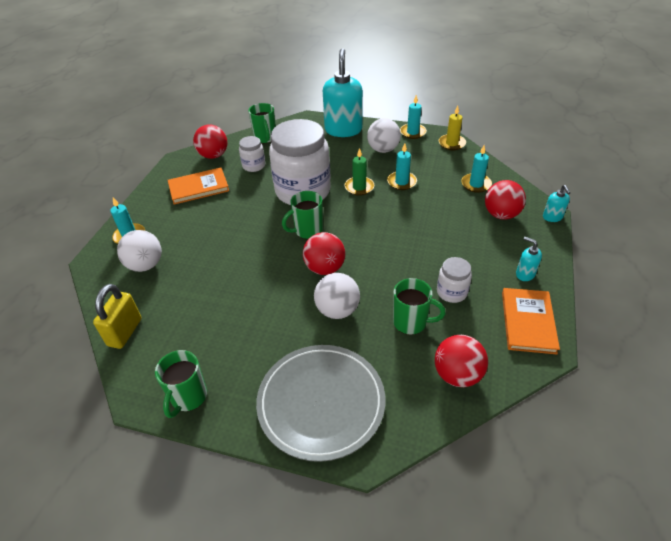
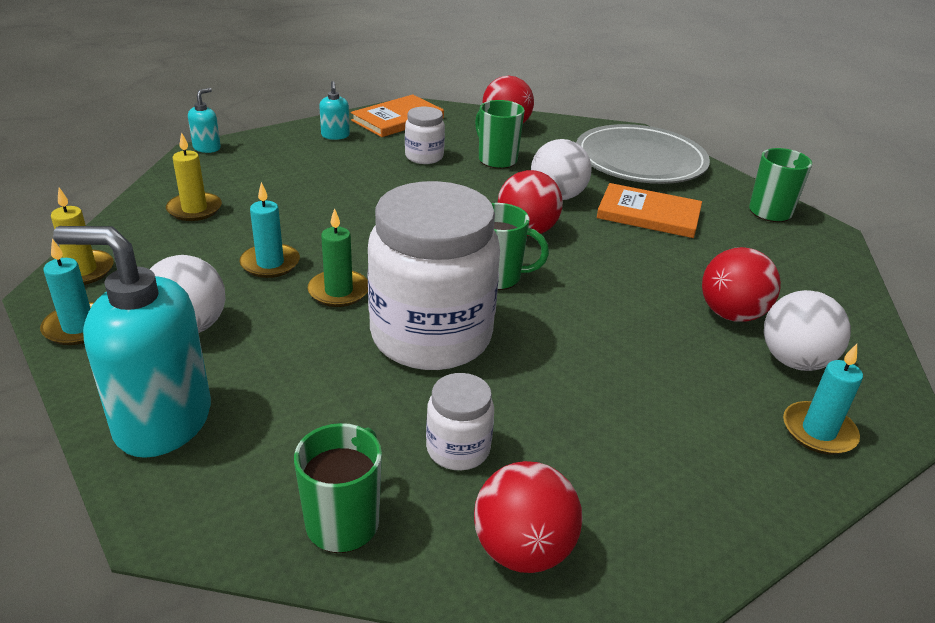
camera: 145 degrees left, 10 degrees down
(125, 332) = (841, 292): yellow padlock -> none
(198, 188) = (622, 465): orange book -> orange book (648, 214)
(343, 130) = (162, 421): turquoise soap dispenser -> turquoise soap dispenser turned 60 degrees clockwise
(476, 184) = (194, 209): turquoise candle -> yellow candle
(501, 214) = (246, 174): red ball -> red ball (731, 314)

